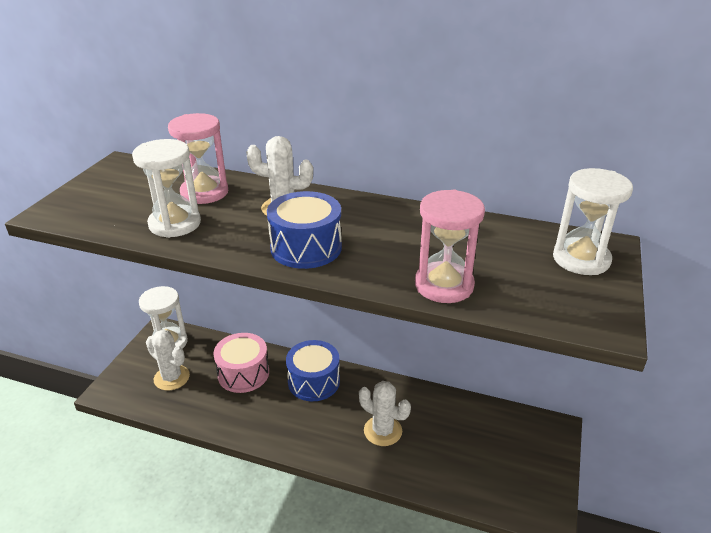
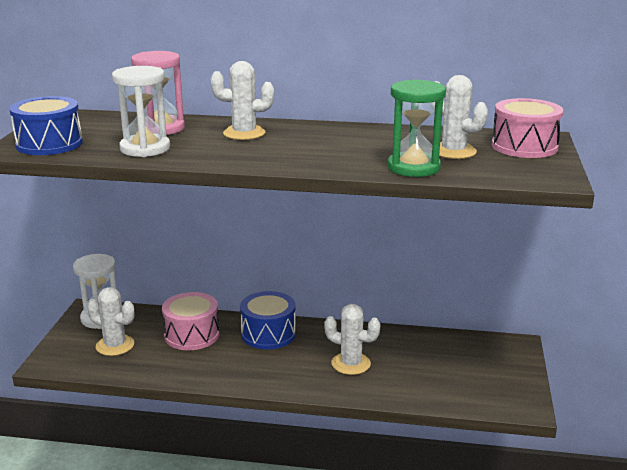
camera: 10 degrees left, 10 degrees down
(306, 247) = (279, 155): blue drum -> blue drum (49, 144)
(444, 285) = (413, 167): pink hourglass -> green hourglass
(497, 260) = (453, 151): none -> white cactus
(581, 259) = (524, 146): white hourglass -> pink drum

